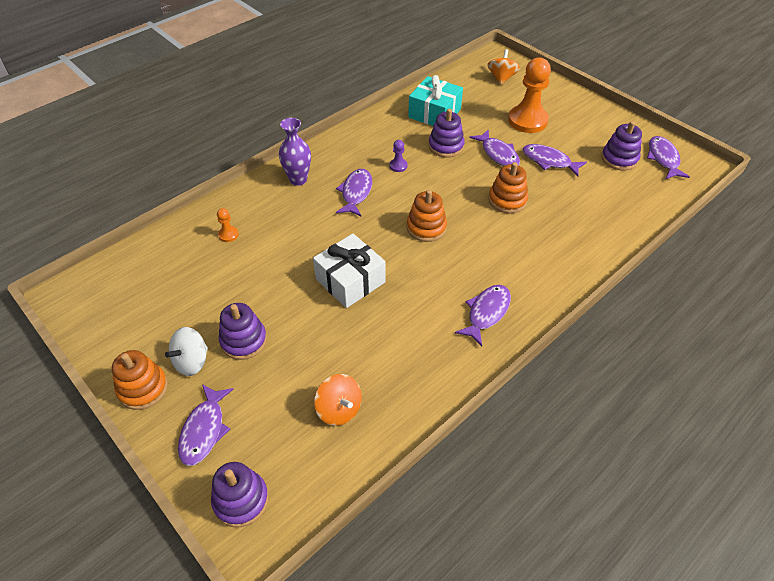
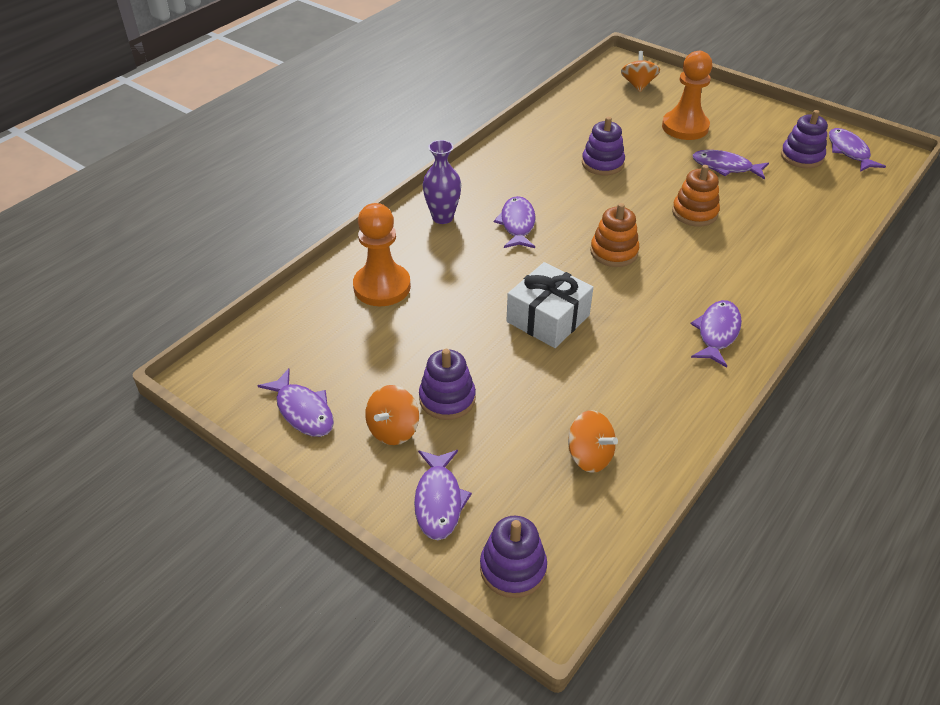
camera: 10 degrees left, 5 degrees down
(143, 388) = (345, 467): orange stacking toy -> none
(192, 361) = (393, 430): white spinning top -> orange spinning top
(228, 235) = (382, 287): orange pawn -> orange pawn, size x2.33
(398, 166) = (555, 190): purple pawn -> none
(434, 113) = (575, 129): turquoise gift -> none
(498, 154) = (665, 166): purple fish -> purple fish (303, 411)

